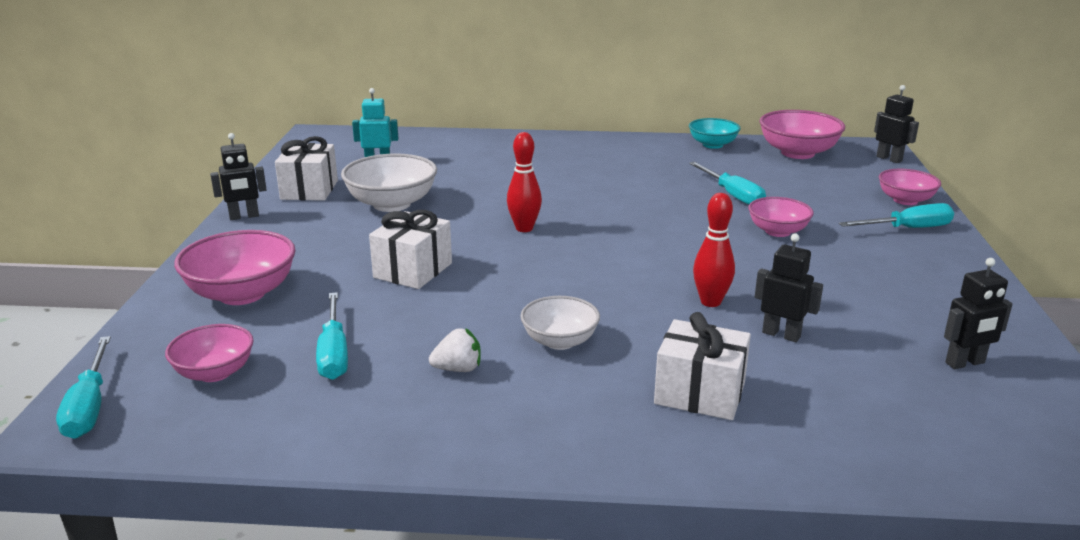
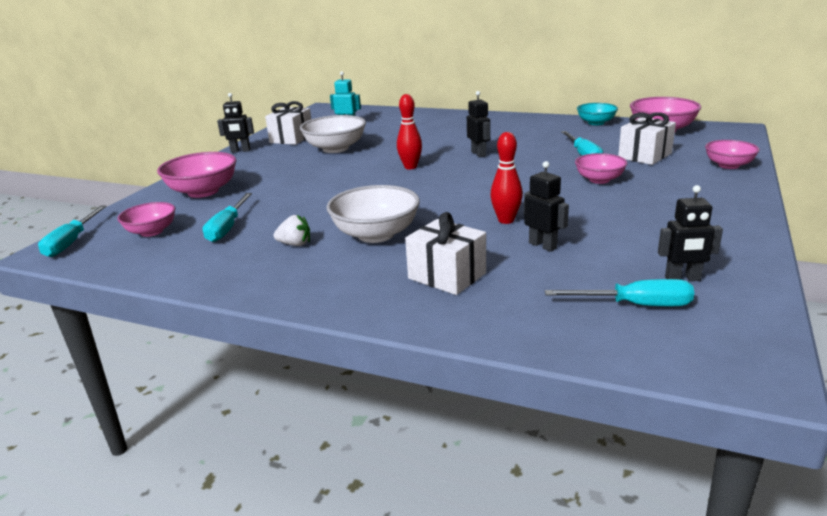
camera: 20 degrees right, 0 degrees up
(413, 270) = (316, 186): white gift -> white gift (644, 155)
(559, 341) = (376, 234): white bowl -> white bowl, size x1.58
(889, 159) = (739, 137): black robot -> black robot (478, 154)
(908, 229) = (713, 184): turquoise screwdriver -> turquoise screwdriver (635, 305)

